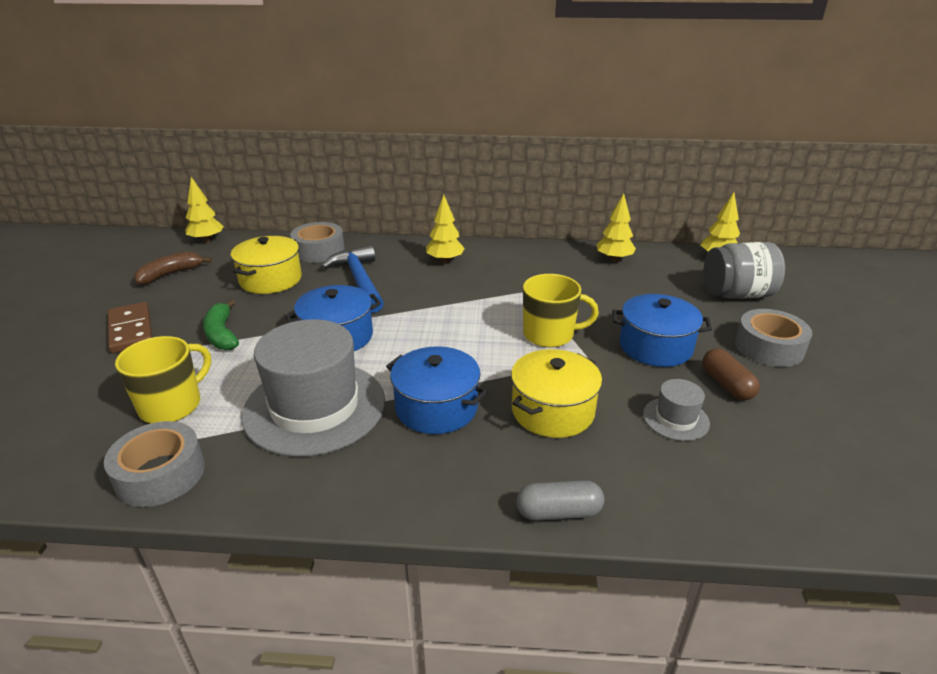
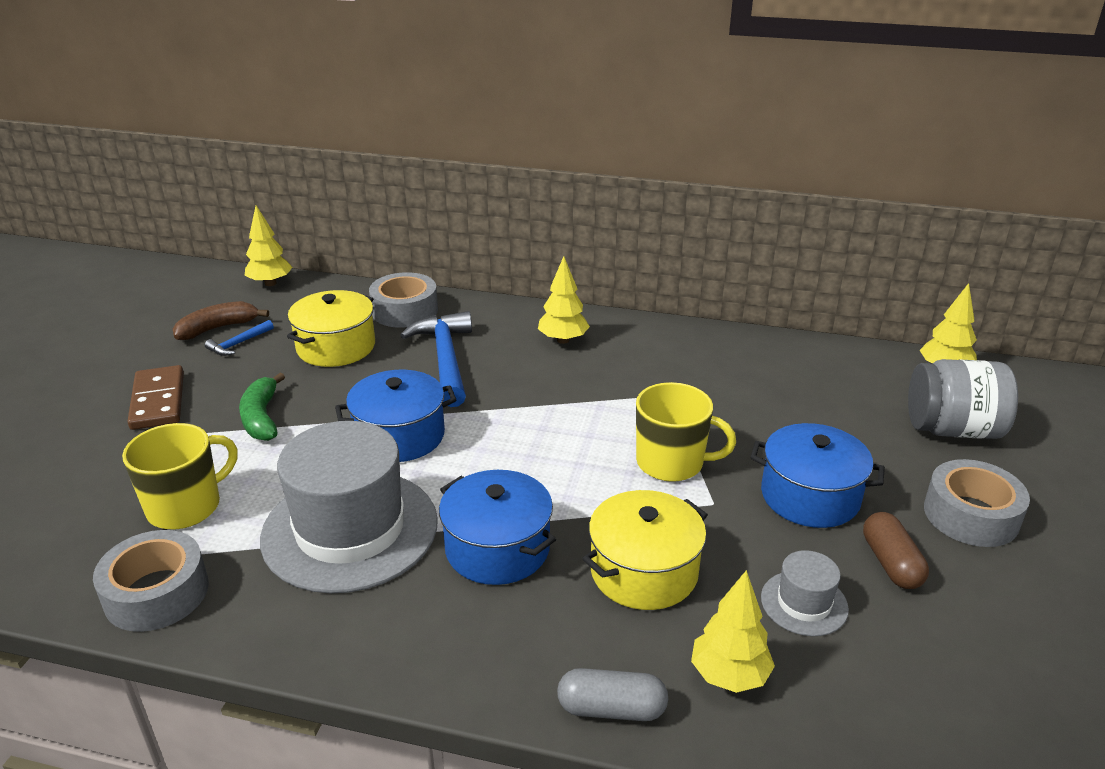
camera: 10 degrees right, 0 degrees up
(190, 284) = (238, 344): none -> blue hammer
(614, 259) = (794, 359): yellow tree -> yellow tree (729, 676)

